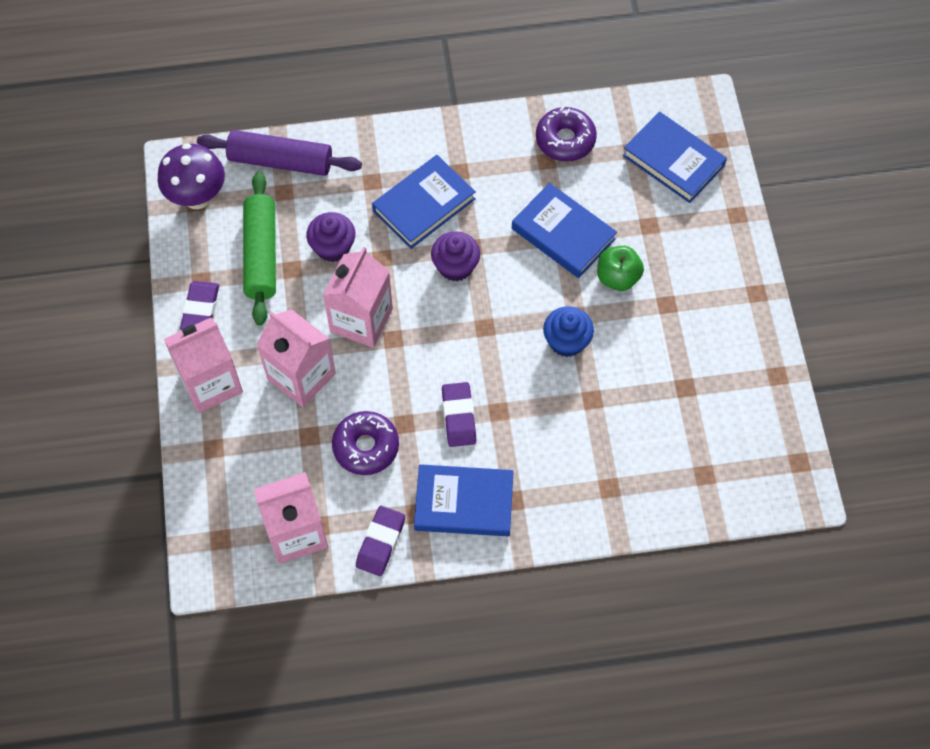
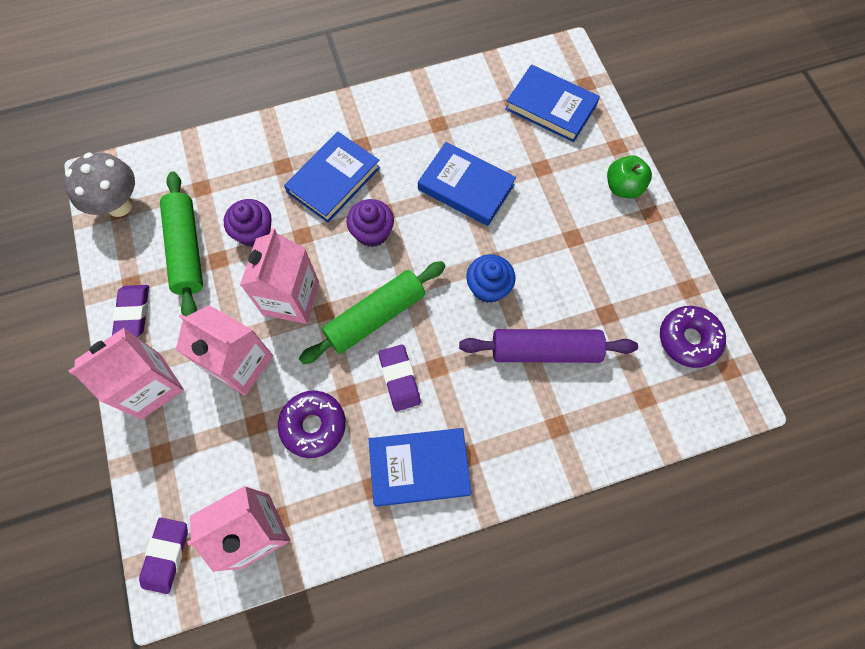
camera: 10 degrees left, 5 degrees up
(197, 197) = (119, 205): purple mushroom -> grey mushroom
(280, 161) = (195, 160): purple rolling pin -> purple rolling pin (545, 350)
(380, 542) = (343, 525): purple eraser -> purple eraser (166, 555)
(444, 352) = (375, 316): none -> green rolling pin
(565, 140) = (451, 103): purple donut -> purple donut (688, 339)
(617, 277) = (523, 219): green apple -> green apple (623, 187)

